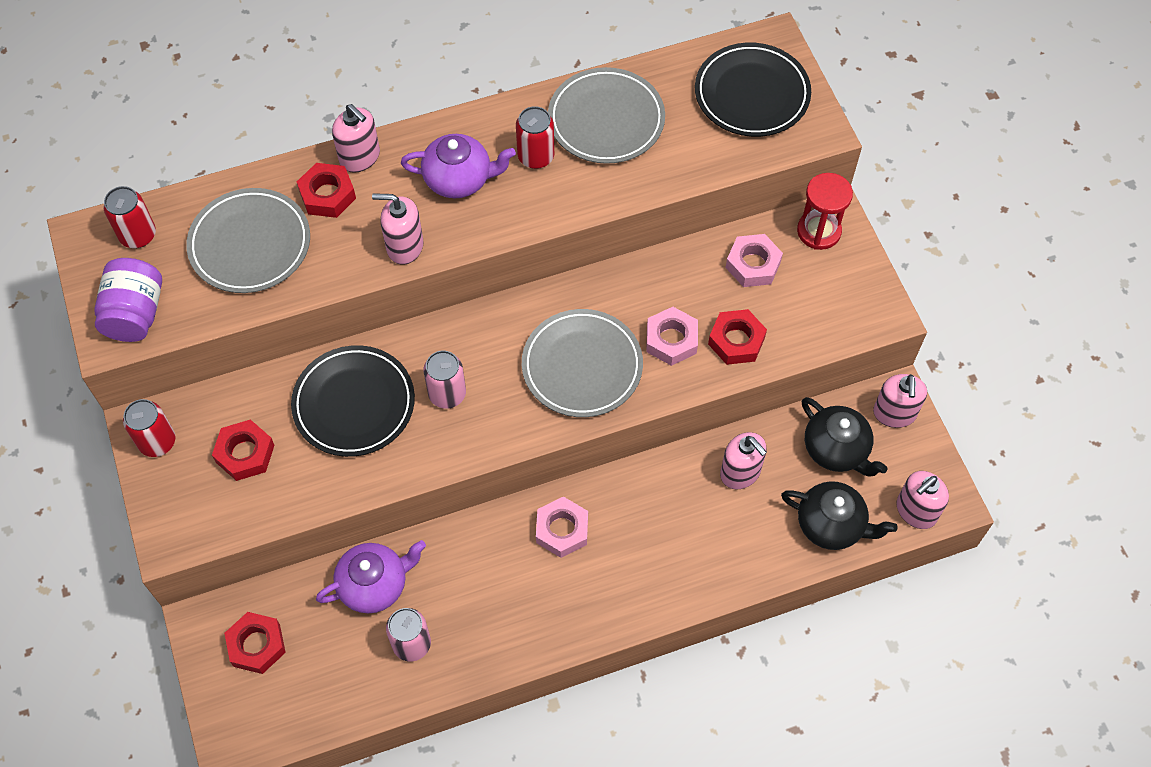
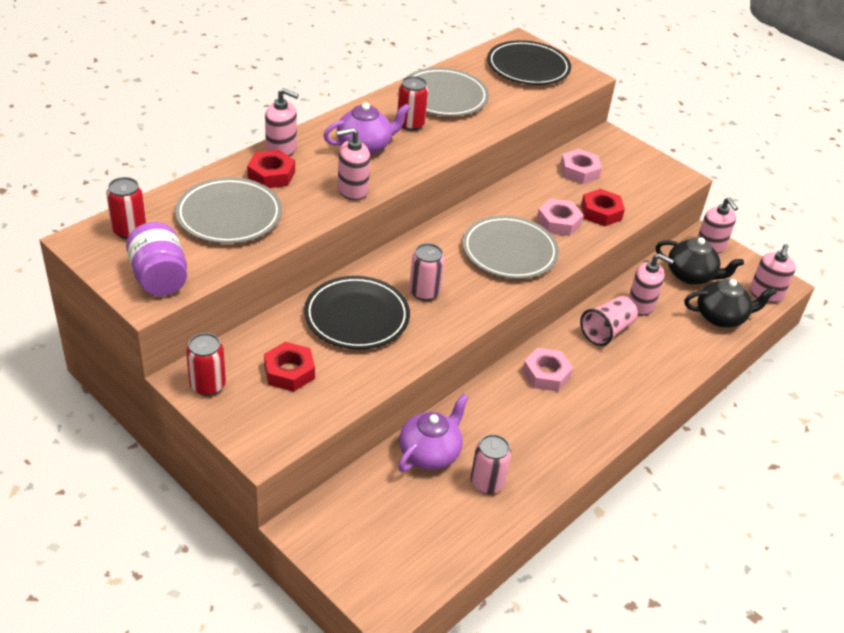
camera: 30 degrees left, 20 degrees down
(256, 645) = (360, 527): red nut -> none
(672, 495) = (606, 331): none -> pink cup
(819, 231) = (606, 146): red hourglass -> none

